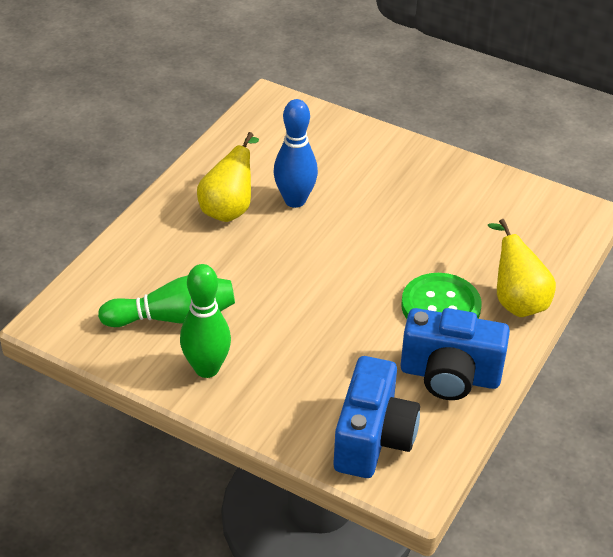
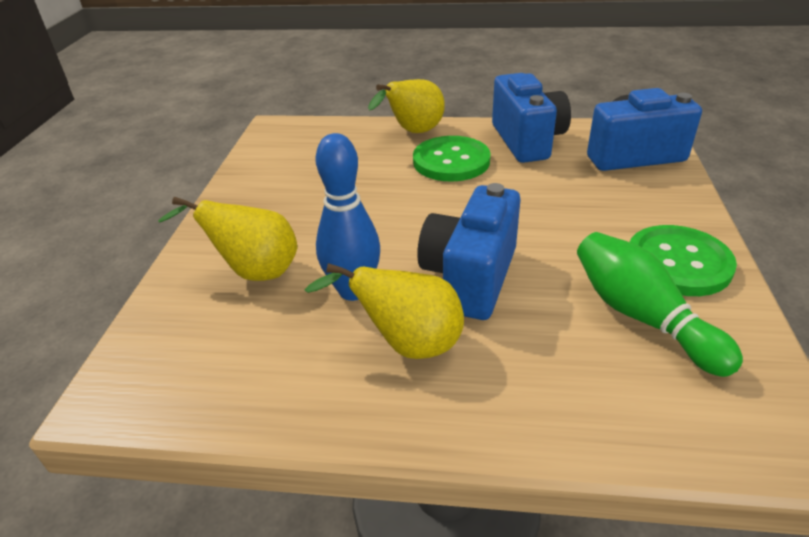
camera: 110 degrees left, 5 degrees down
(207, 368) = (678, 263): green bowling pin -> green button
(269, 256) = (470, 277): none -> blue camera
(346, 163) = (254, 272): none -> yellow pear

